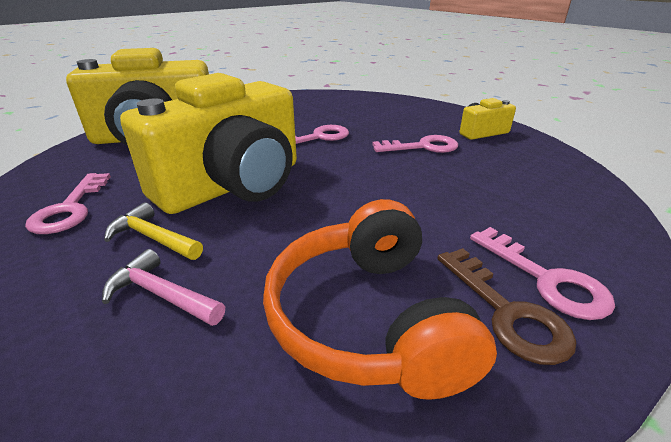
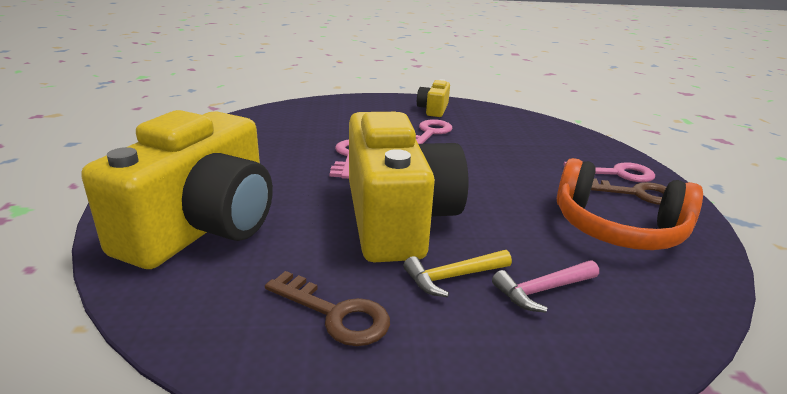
camera: 55 degrees left, 5 degrees down
(70, 209) = (336, 314): pink key -> brown key

